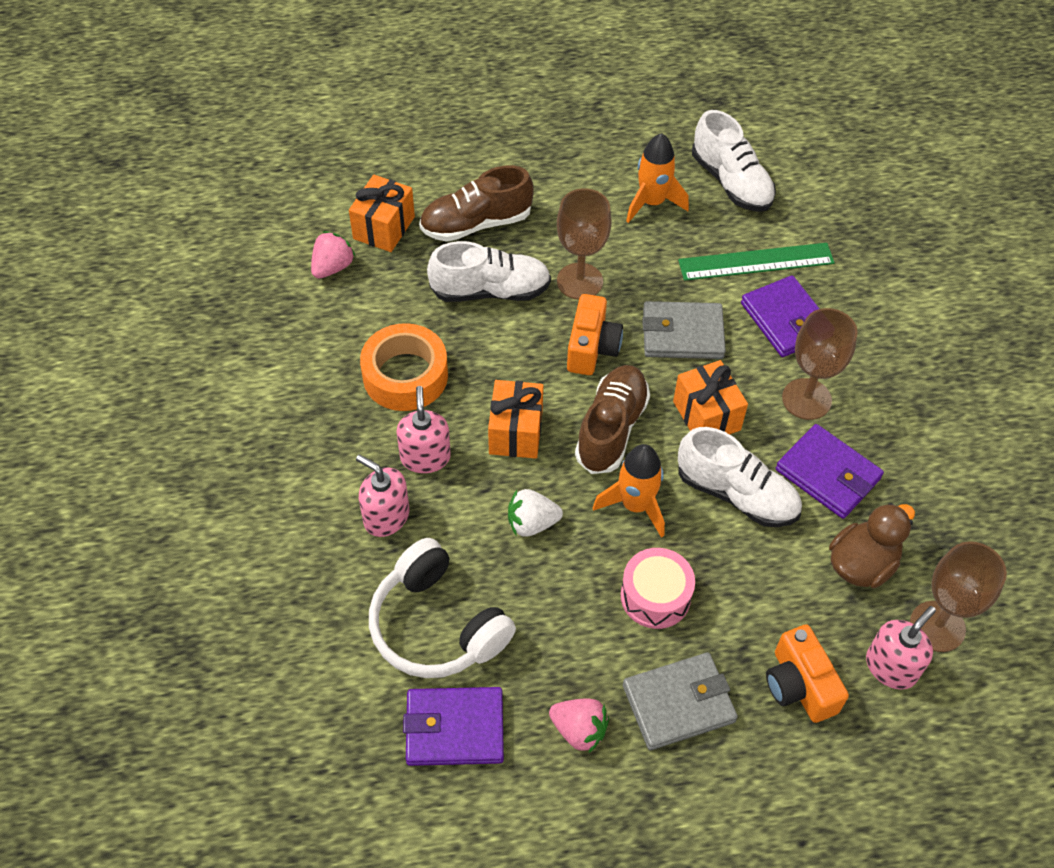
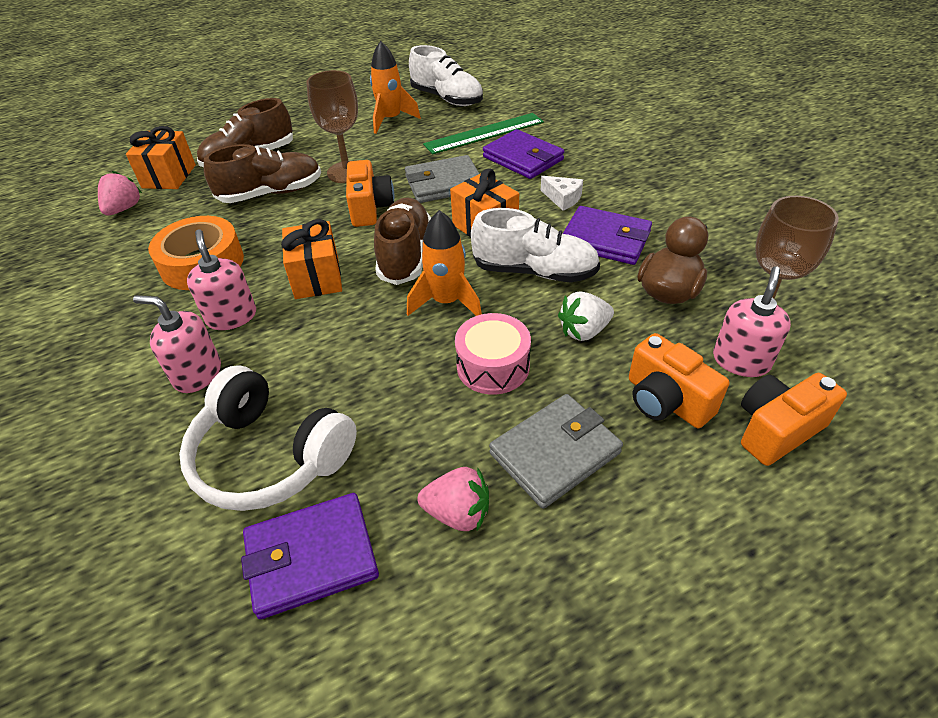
camera: 15 degrees left, 10 degrees down
(490, 291) = (271, 193): white shoe -> brown shoe
(532, 523) = (351, 340): white strawberry -> white strawberry (584, 331)
(806, 399) = (563, 198): brown goblet -> white cheese
(884, 747) = (776, 430): none -> orange camera

